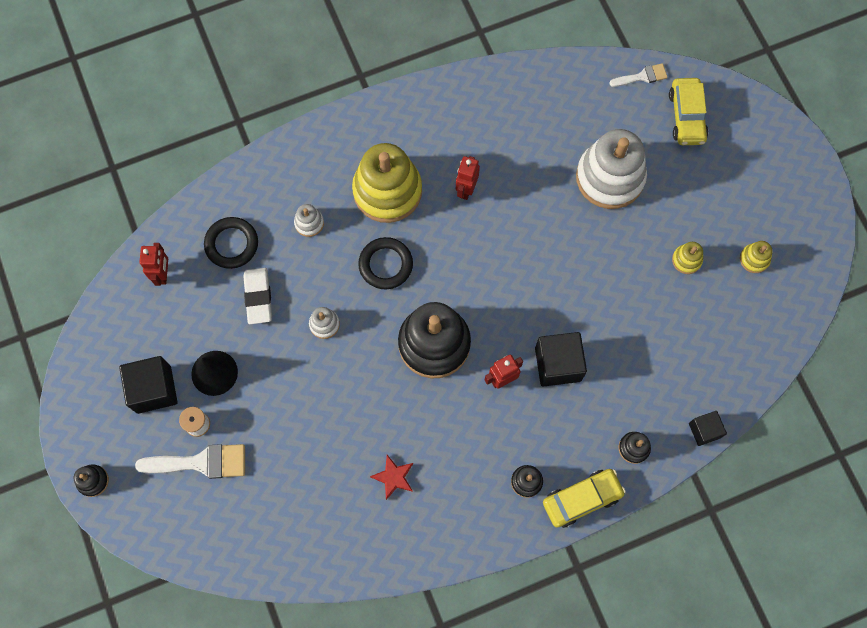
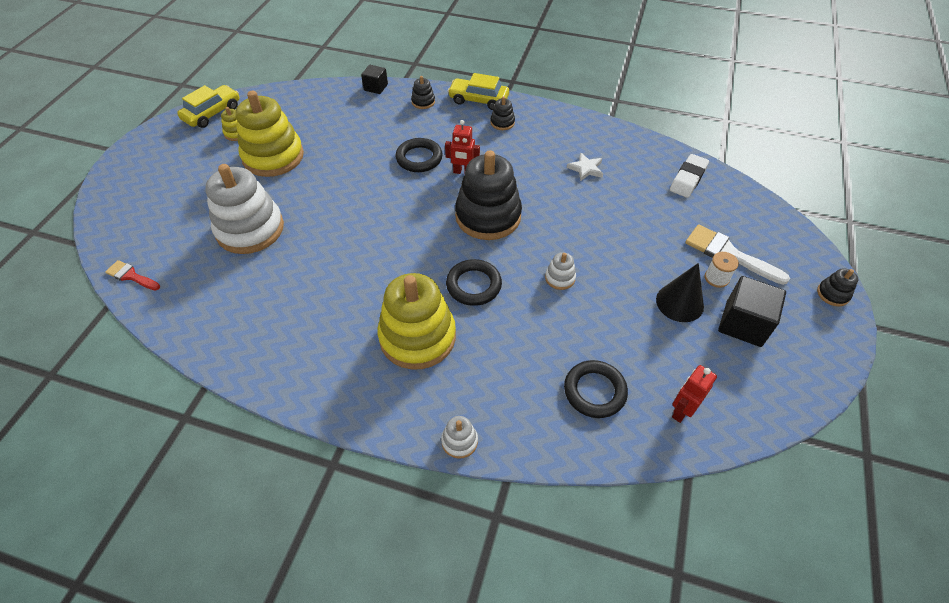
camera: 140 degrees left, 20 degrees down
(258, 297) = (601, 332): white eraser -> white eraser (688, 179)
(309, 223) = (508, 359): white stacking toy -> white stacking toy (459, 441)
(394, 477) = (586, 169): red star -> white star
(466, 189) = (356, 293): red robot -> none
(558, 364) = (419, 158): black cube -> black ring
(642, 76) = (131, 276): white brush -> red brush
(686, 116) = (148, 229): yellow car -> yellow car (212, 113)
(686, 260) = (273, 157): yellow stacking toy -> yellow stacking toy, size x2.36

